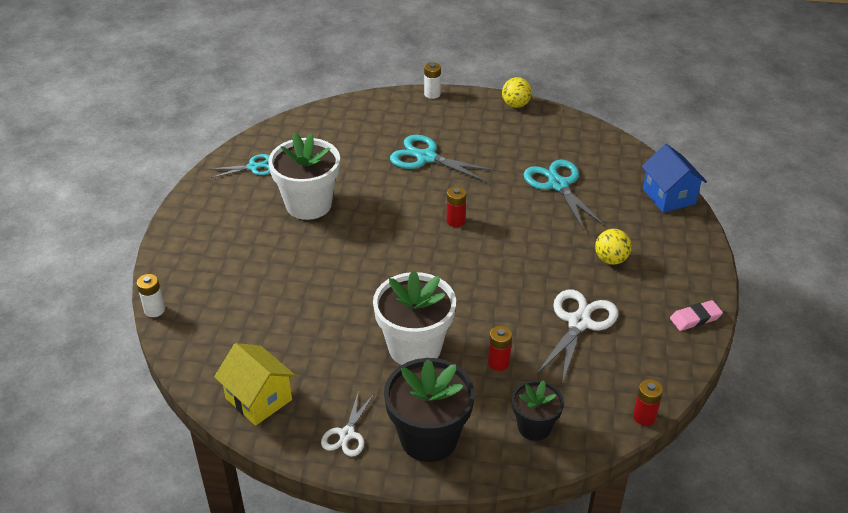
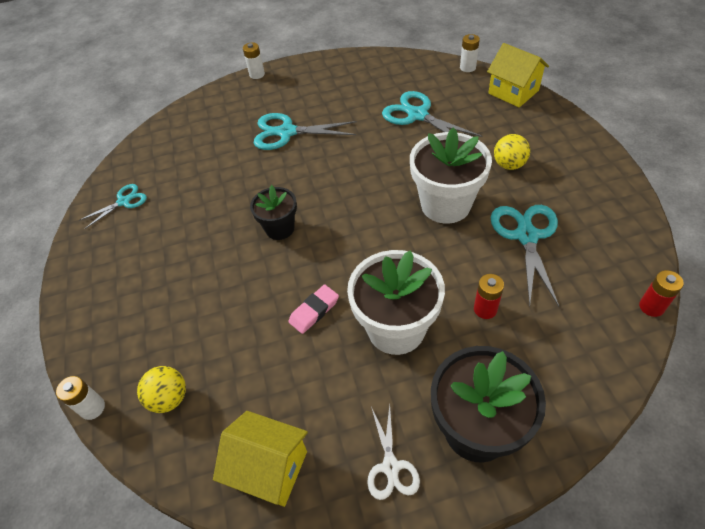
camera: 20 degrees left, 10 degrees up
(308, 204) = (201, 219): white flower pot -> white flower pot (445, 205)
(455, 221) = (351, 181): red battery -> none
(516, 105) = (335, 59): yellow ball -> yellow ball (169, 398)
(534, 427) = (566, 365): black flower pot -> black flower pot (280, 228)
(579, 323) = (526, 236): white scissors -> turquoise scissors
(641, 157) = (467, 67): none -> white battery
(669, 196) = (513, 92): blue house -> yellow house
(695, 318) = (617, 190): pink eraser -> pink eraser (314, 311)

